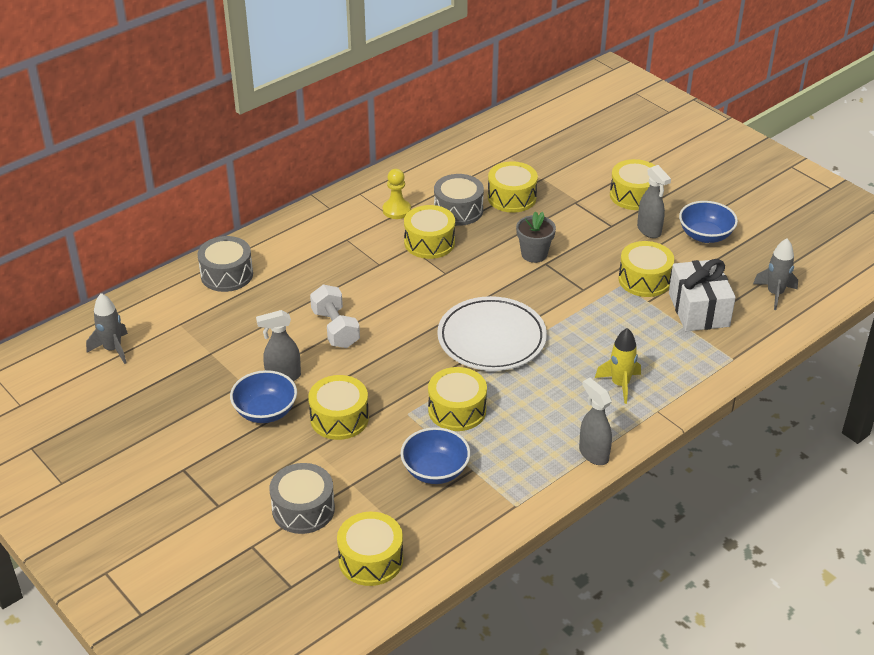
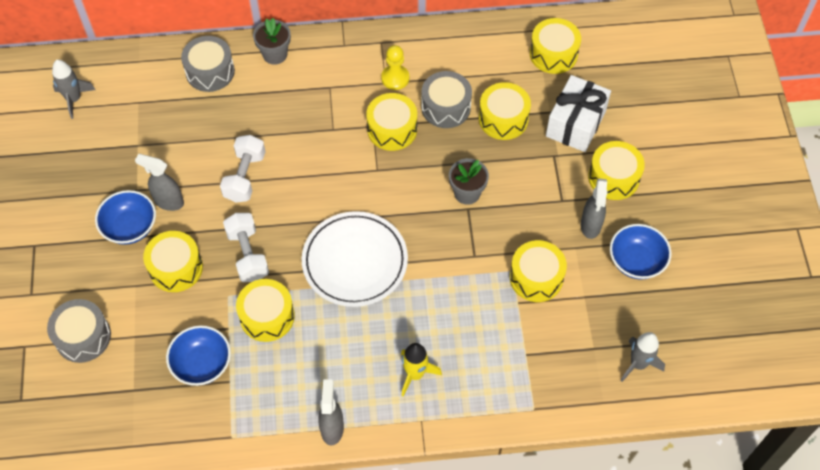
camera: 35 degrees right, 20 degrees up
(275, 239) = (275, 54): none -> grey flower pot
(371, 559) = (90, 414): yellow drum -> yellow drum (553, 54)
(395, 378) = (248, 255): none -> white dumbbell
(699, 310) = (553, 339): white gift -> white gift (575, 124)

